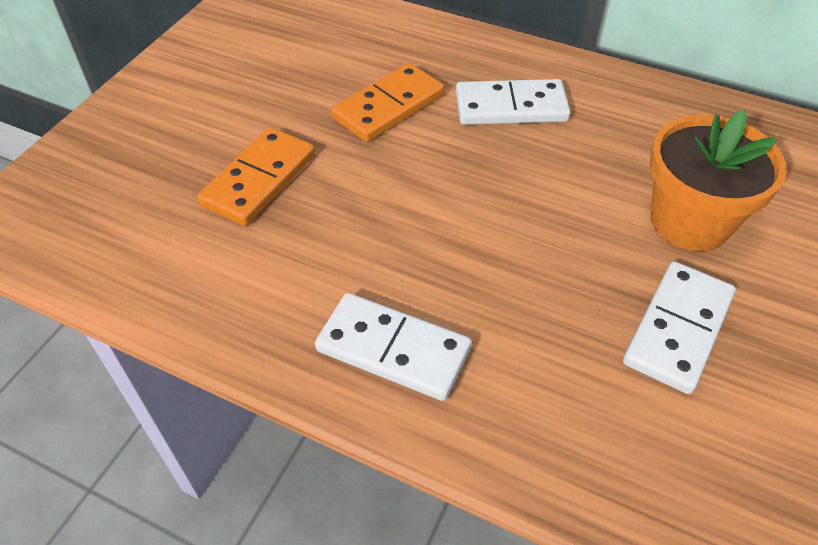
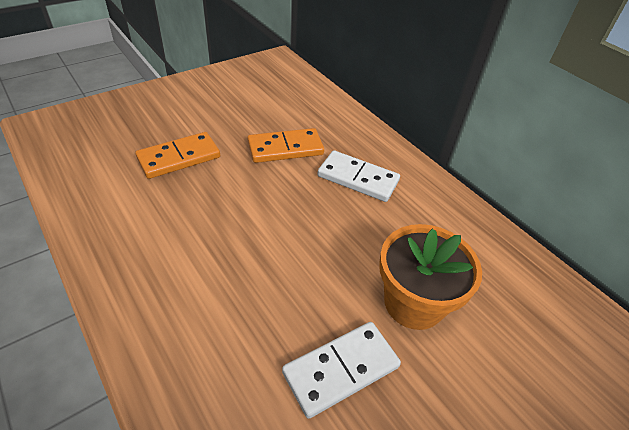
camera: 25 degrees right, 5 degrees down
(393, 349) = (157, 286): white domino -> none

